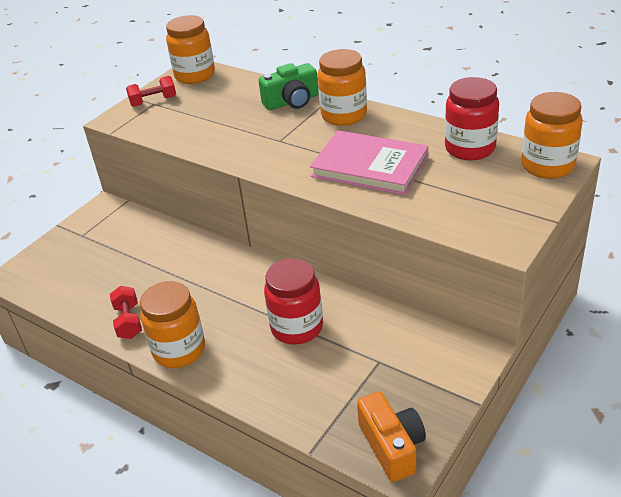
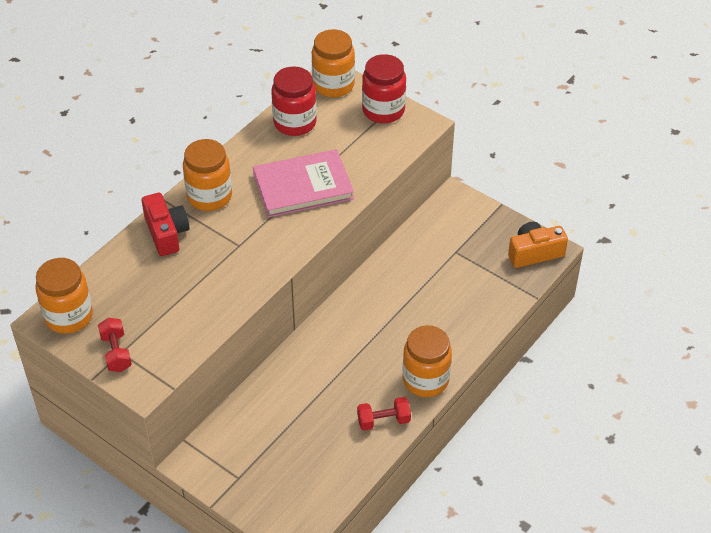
camera: 90 degrees left, 10 degrees up
(292, 101) = (166, 233): green camera -> red camera
(297, 327) = (411, 299): red jar -> red jar (383, 110)
(370, 166) = (303, 186): pink book -> pink book turned 45 degrees clockwise

